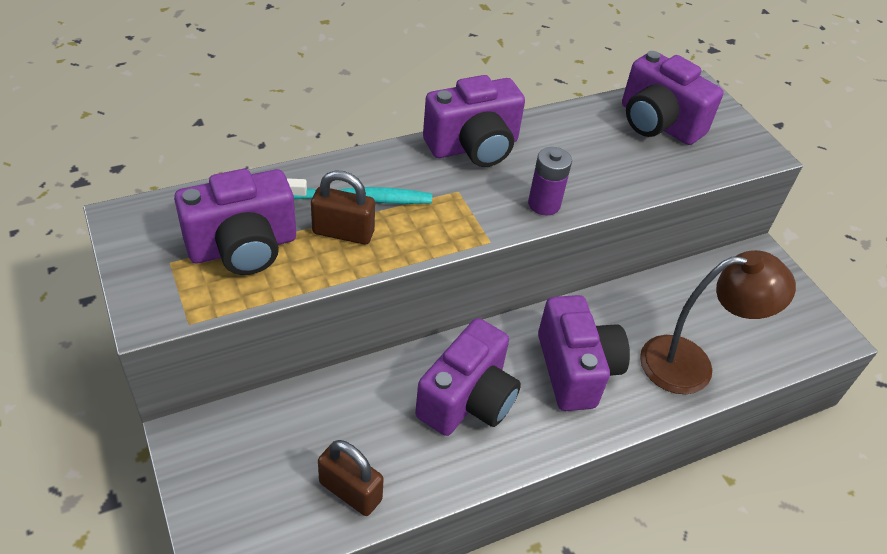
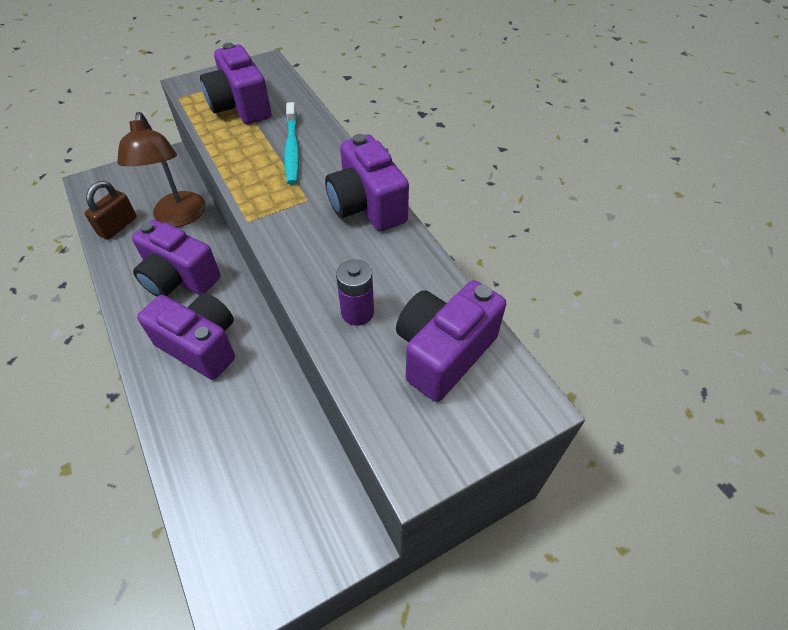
camera: 90 degrees right, 5 degrees up
(343, 232) = (256, 145): brown padlock -> none
(544, 204) = (295, 253): purple battery -> purple battery (357, 312)
(575, 369) = (201, 346): purple camera -> purple camera turned 135 degrees counterclockwise
(691, 364) = (200, 440): brown lamp -> brown lamp (179, 217)

